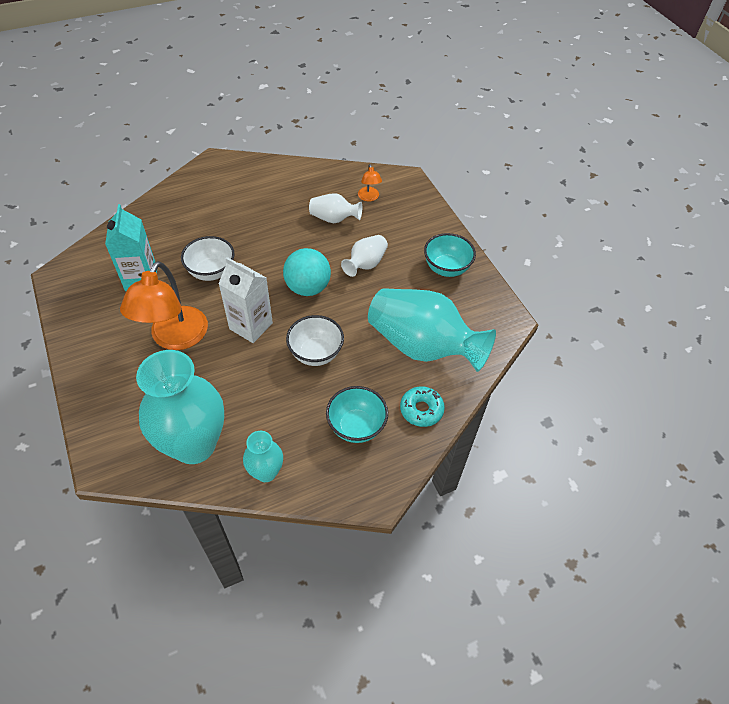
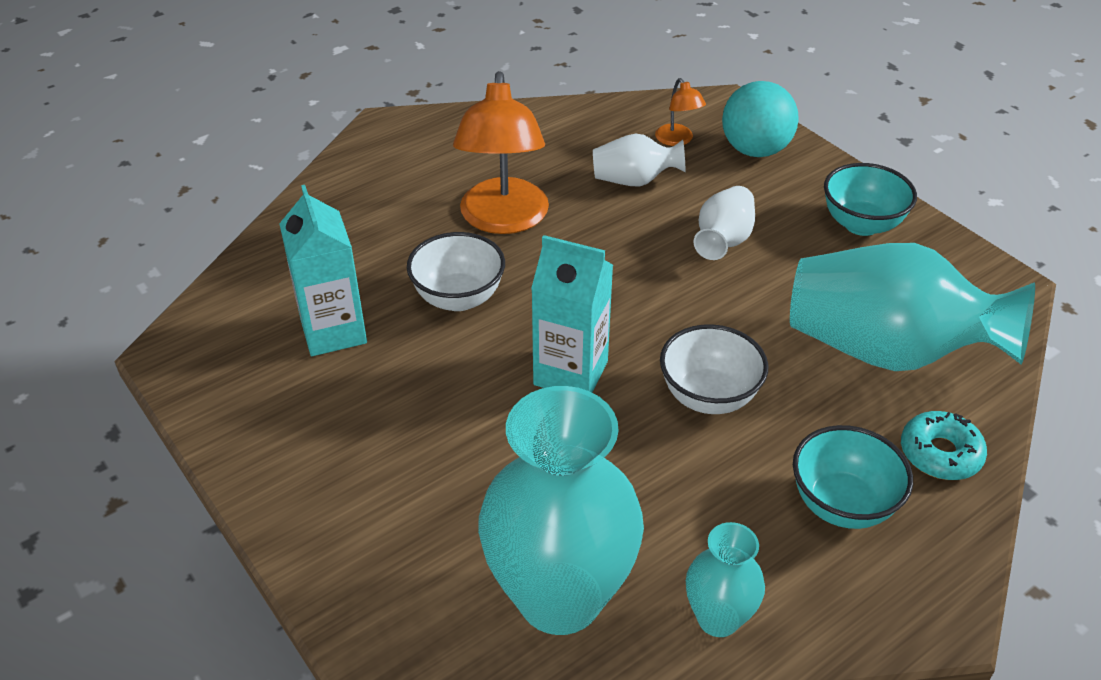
camera: 10 degrees left, 10 degrees down
(175, 338) = (439, 419): orange lamp -> orange lamp (503, 220)
(251, 326) = (570, 373): white carton -> turquoise carton
(308, 287) = (642, 293): turquoise ball -> turquoise ball (755, 150)

